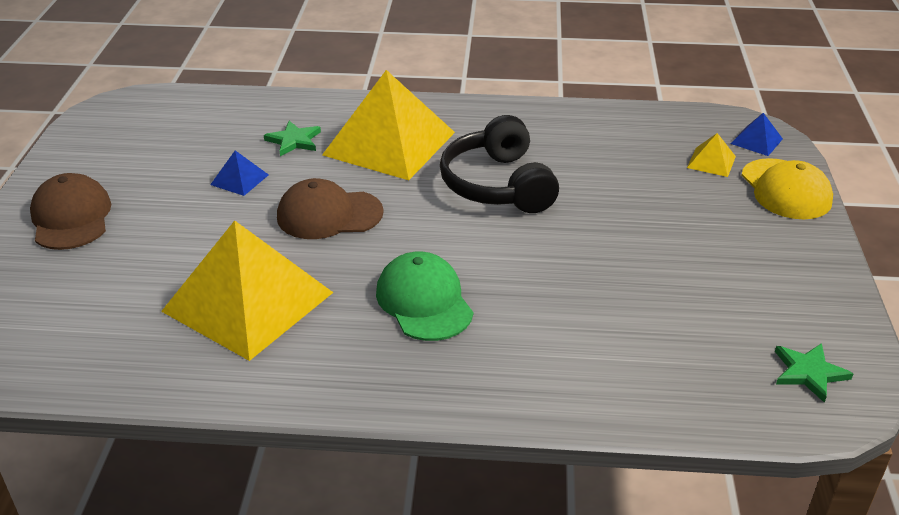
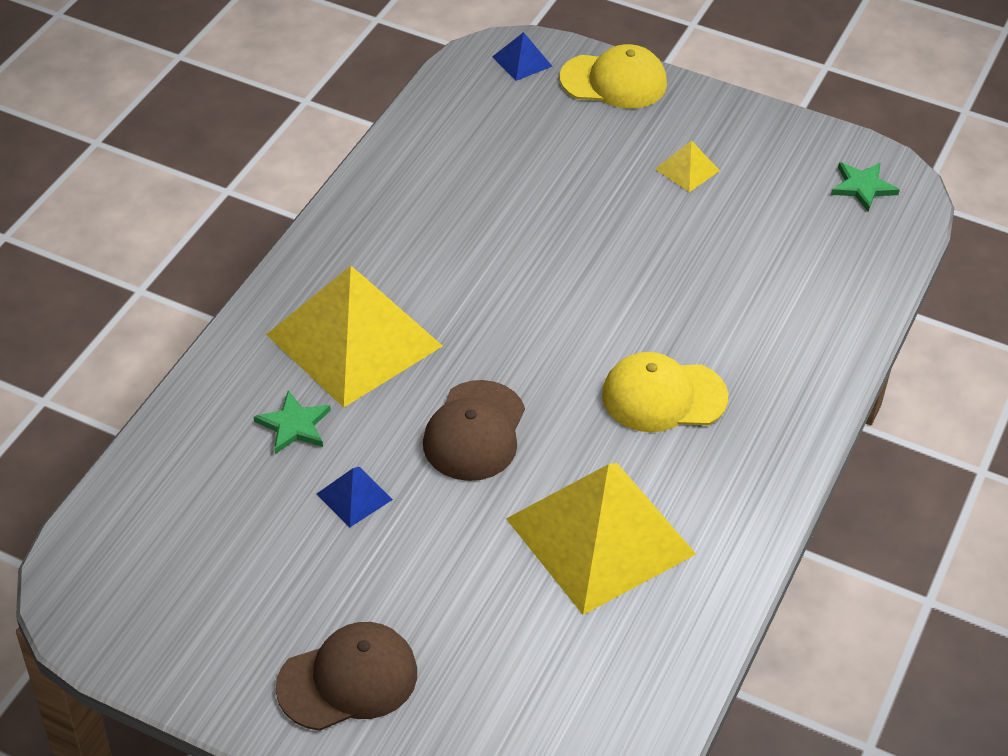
camera: 70 degrees left, 10 degrees up
(71, 217) = (348, 679): brown cap -> brown cap turned 150 degrees clockwise
(424, 301) = (663, 396): green cap -> yellow cap
(498, 185) = (493, 277): black headphones -> none
(711, 162) = (540, 108): yellow pyramid -> yellow pyramid (687, 169)

